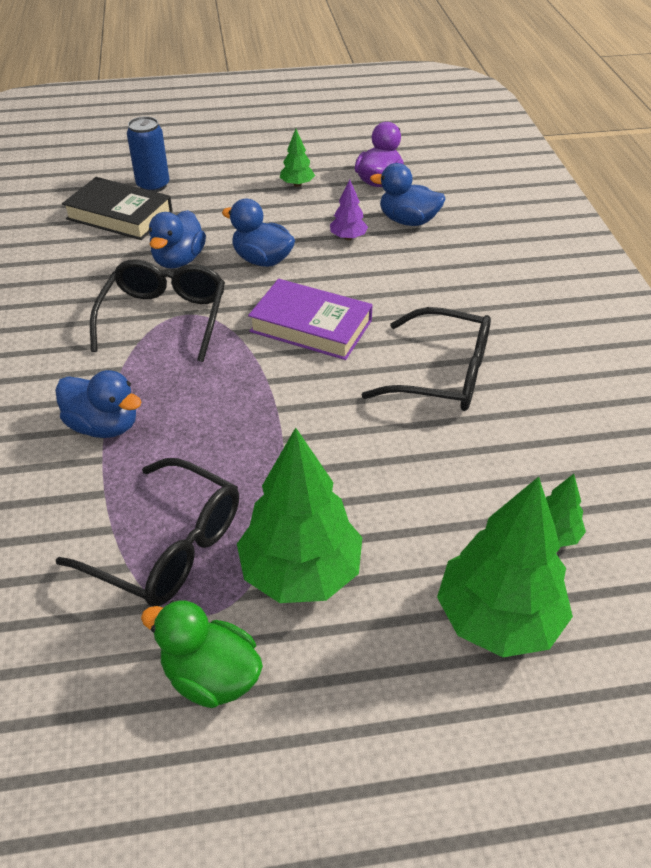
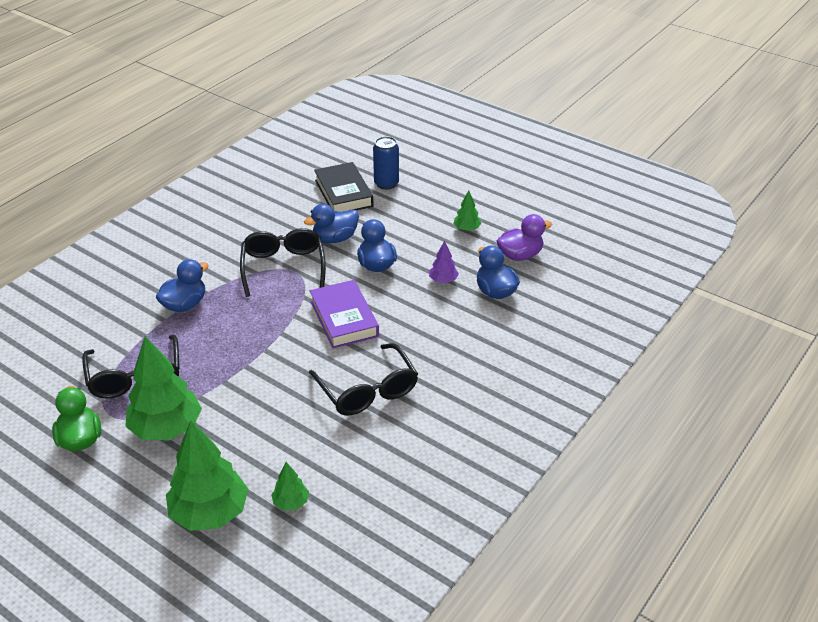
camera: 45 degrees right, 5 degrees down
(104, 426) = (184, 305): blue duck -> blue duck turned 120 degrees counterclockwise
(164, 317) = (283, 267): black glasses -> black glasses turned 60 degrees counterclockwise

